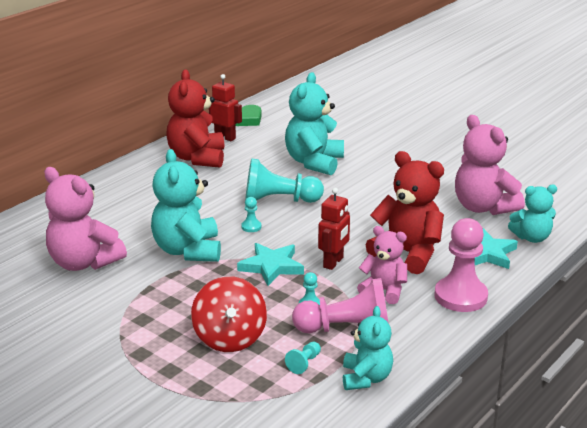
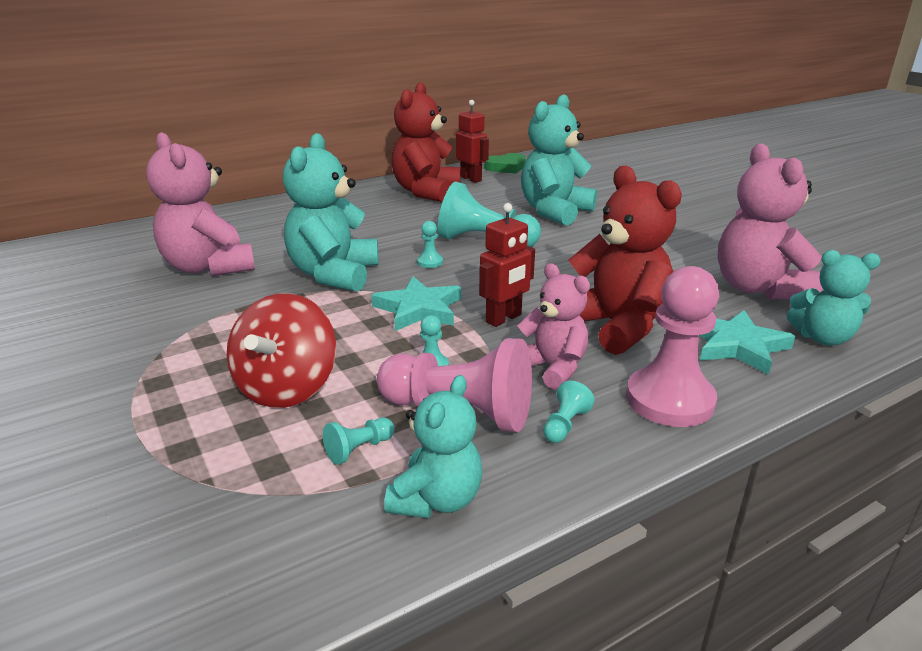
camera: 20 degrees right, 0 degrees up
(410, 324) = (565, 425): none -> turquoise pawn

